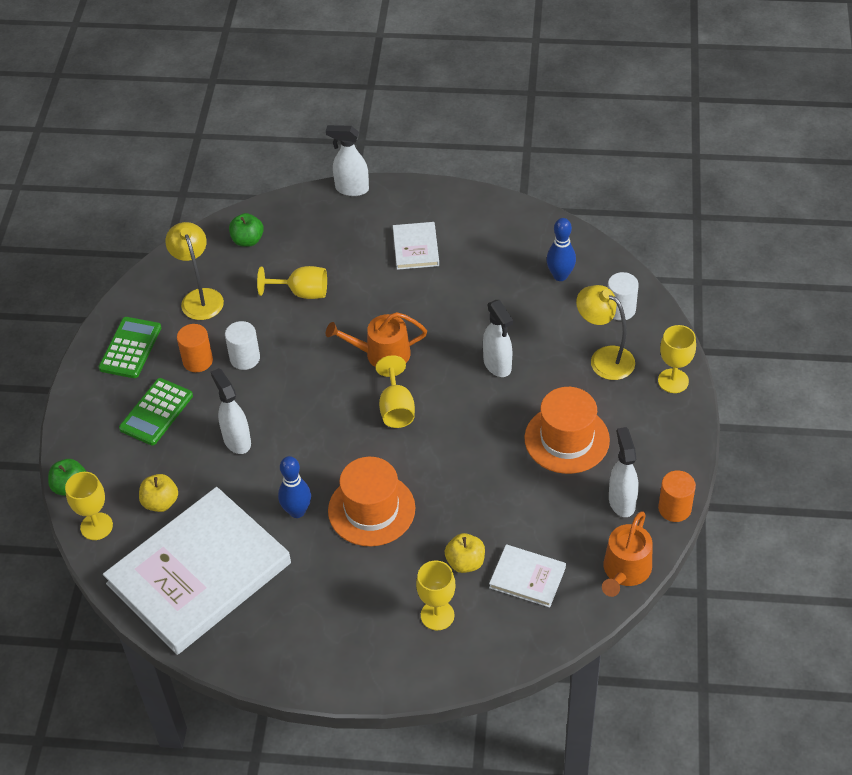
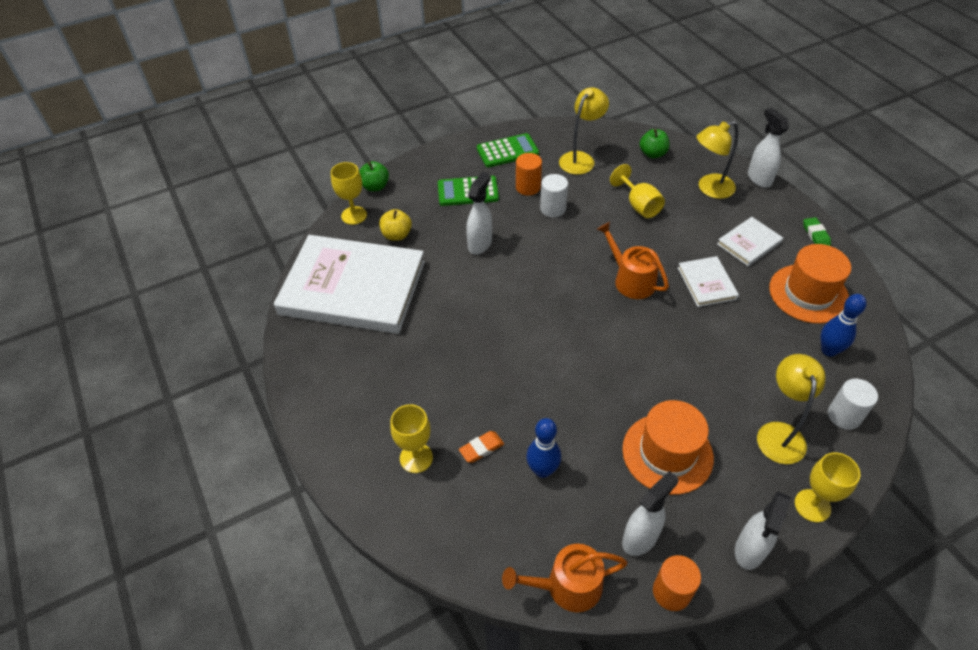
camera: 55 degrees right, 0 degrees up
(297, 511) = (446, 311): blue bowling pin -> blue bowling pin (542, 470)
(330, 230) = (709, 189): none -> yellow lamp
(371, 509) = (483, 355): orange hat -> orange hat (808, 293)
(396, 408) = (589, 317): yellow goblet -> none
(446, 199) = (815, 235): none -> green eraser
(465, 562) = (481, 448): yellow apple -> orange eraser
(497, 365) = (693, 359): white spray bottle -> white spray bottle (749, 550)
(527, 577) = (500, 505): white book -> white book (706, 283)

